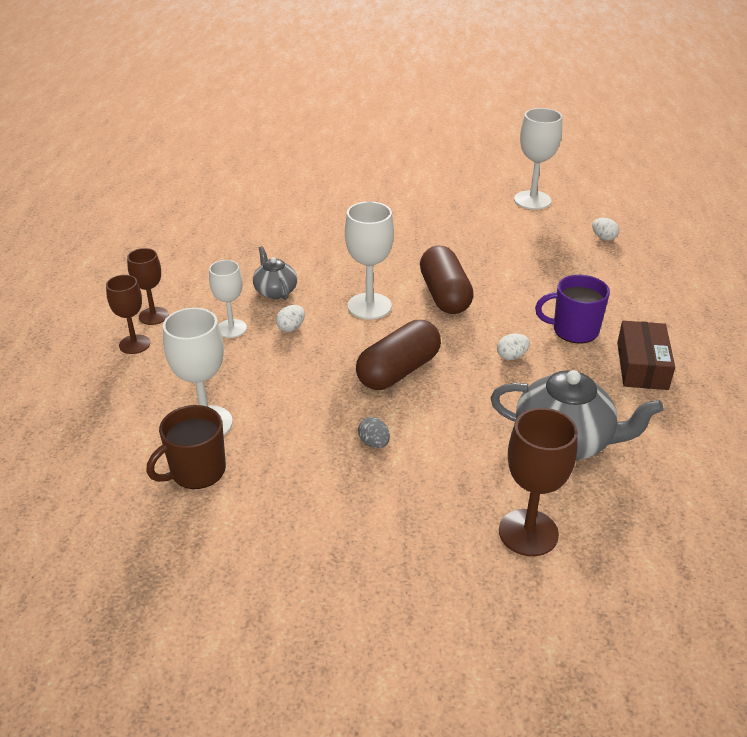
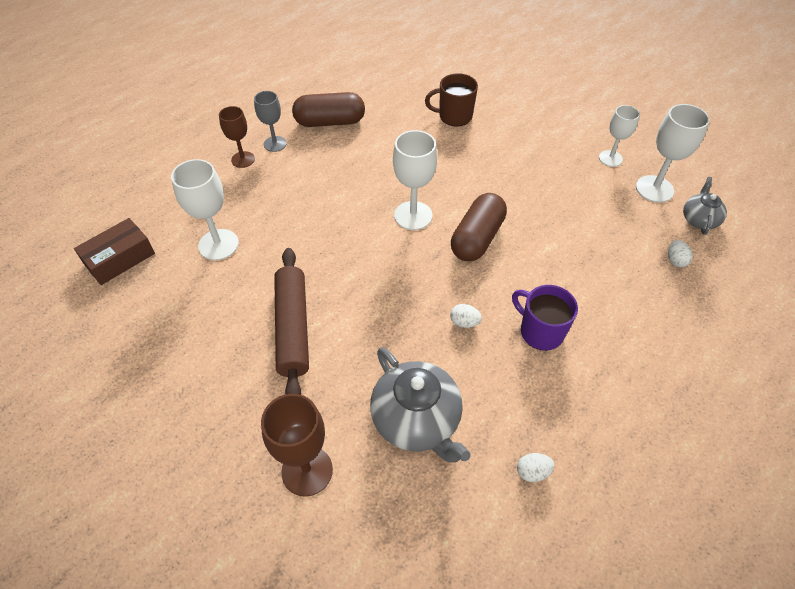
camera: 40 degrees right, 15 degrees up
(153, 316) = (275, 144): brown goblet -> grey goblet
(196, 471) = (178, 275): brown mug -> brown mug (454, 116)
(231, 328) = (308, 181): white goblet -> white goblet (610, 158)
(275, 291) = (366, 166): grey teapot -> grey teapot (699, 219)
(291, 328) = (343, 202): white egg -> white egg (532, 472)
(374, 443) = (293, 328): grey egg -> brown rolling pin
(398, 371) = (372, 282): brown capsule -> brown capsule (330, 122)
(642, 366) = (557, 400): brown box -> brown box (119, 258)

